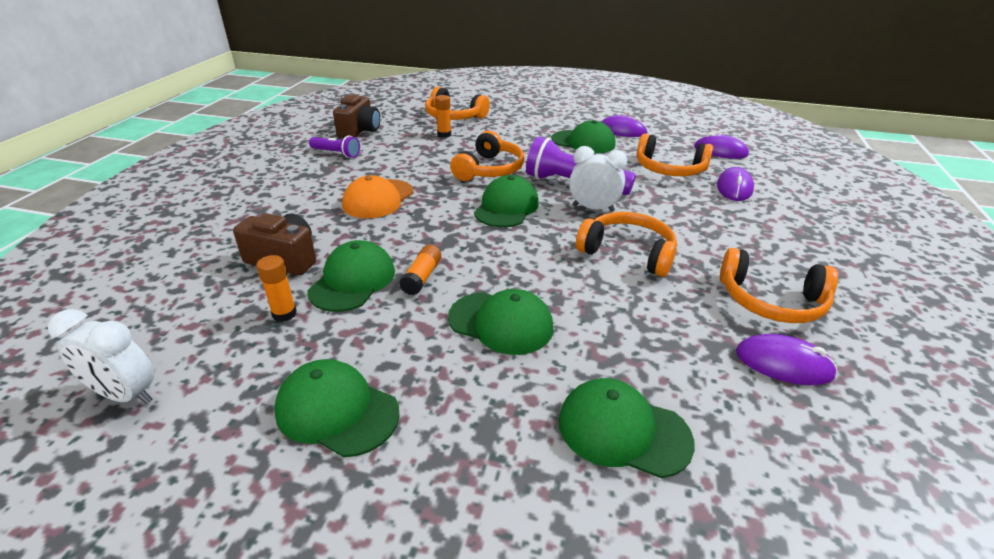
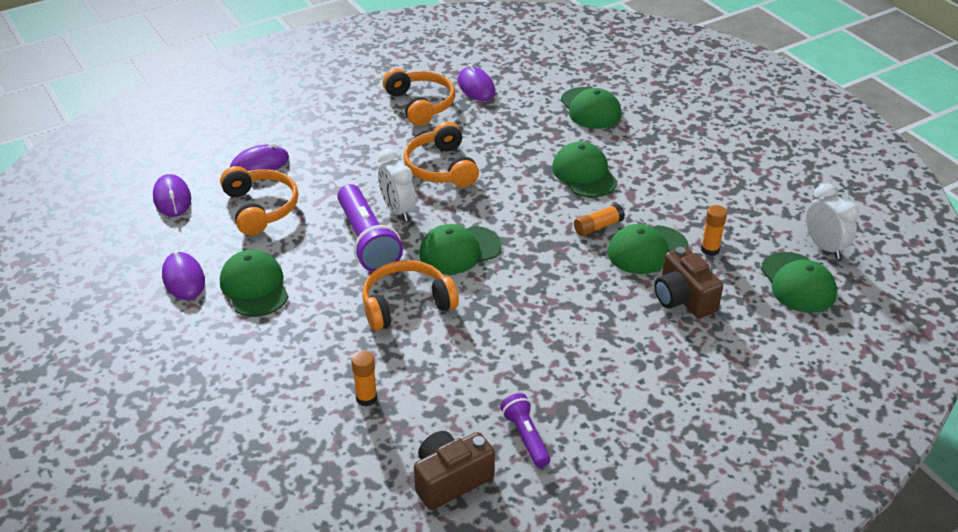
camera: 135 degrees left, 5 degrees up
(337, 411) = (714, 181): green cap -> green cap (798, 283)
(378, 199) = (553, 325): orange cap -> none
(454, 116) = (298, 436): orange headphones -> none

